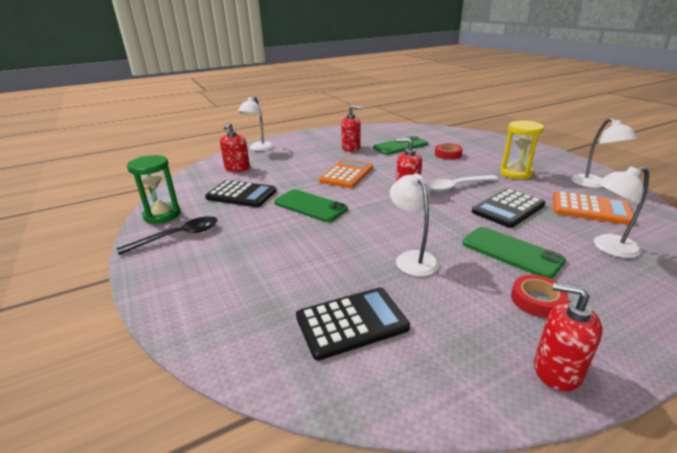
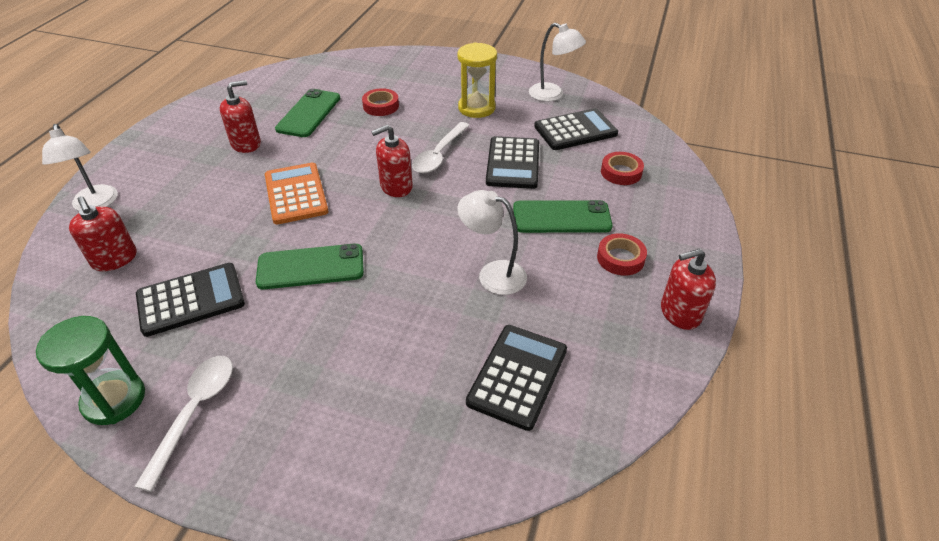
camera: 45 degrees left, 15 degrees up
(179, 236) = (195, 411): black spoon -> white spoon
(590, 209) = (575, 130): orange calculator -> black calculator
(608, 248) = (621, 172): white lamp -> red tape

